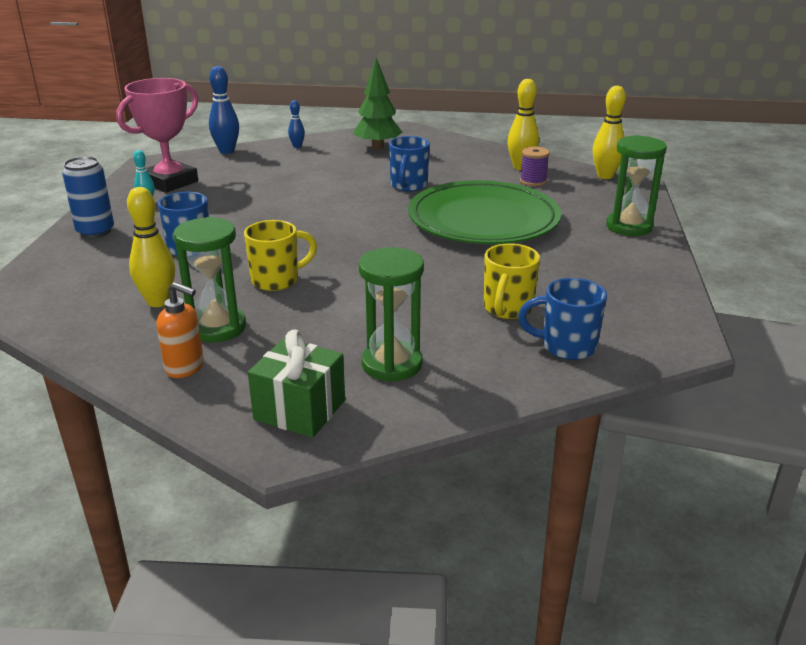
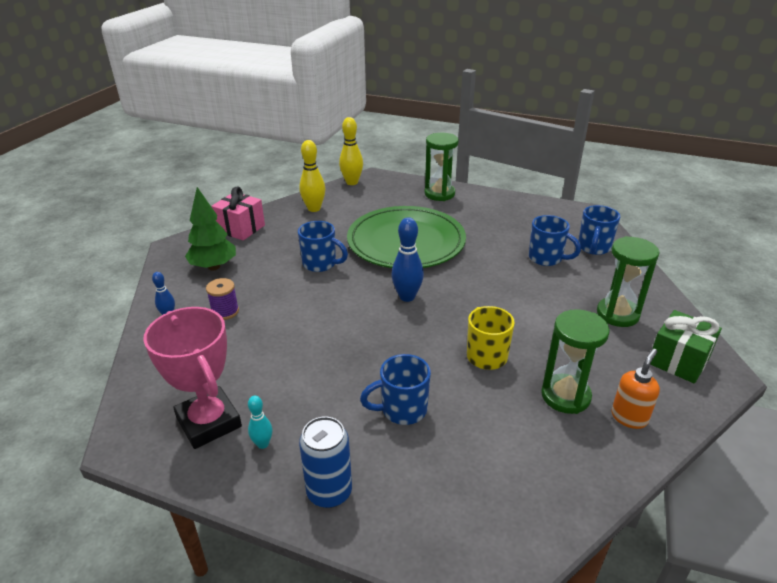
camera: 75 degrees left, 5 degrees up
(158, 302) = (515, 434): yellow bowling pin -> none
(227, 151) = (138, 369): blue bowling pin -> blue bowling pin (407, 297)
(452, 145) = (241, 228): none -> pink gift
(507, 309) = (546, 258): yellow mug -> blue mug
(533, 181) = (345, 209): purple spool -> purple spool (225, 311)

